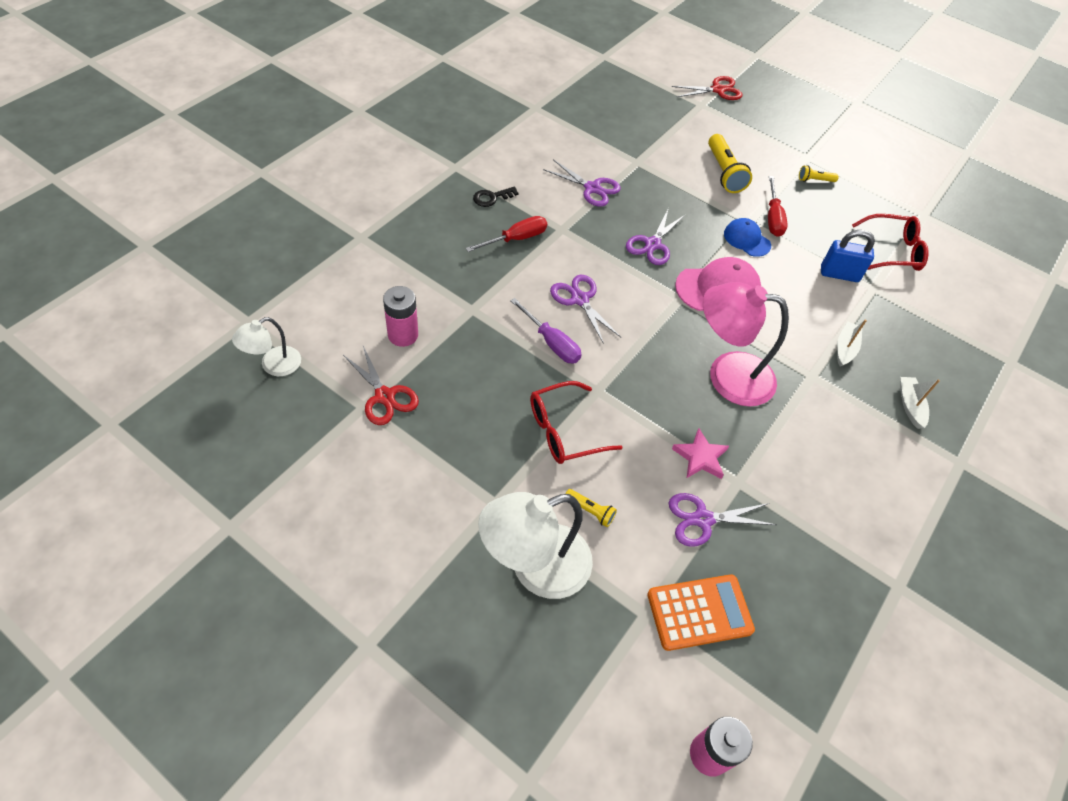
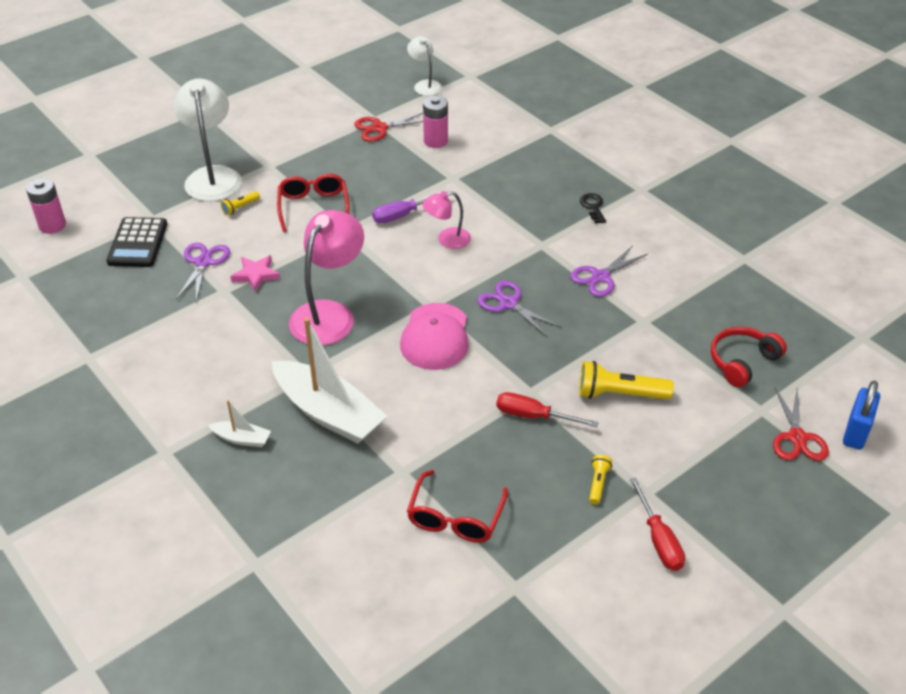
camera: 110 degrees right, 10 degrees down
(516, 239) = (533, 213): red screwdriver -> red screwdriver (659, 539)
(579, 299) = (447, 240): purple scissors -> pink lamp
(657, 111) = (742, 362): none -> red headphones
(699, 612) = (138, 243): orange calculator -> black calculator
(746, 239) = (502, 381): blue cap -> none
(839, 274) = (430, 447): blue padlock -> blue padlock (855, 432)
(845, 348) = (328, 413): white boat -> white boat, size x2.23

